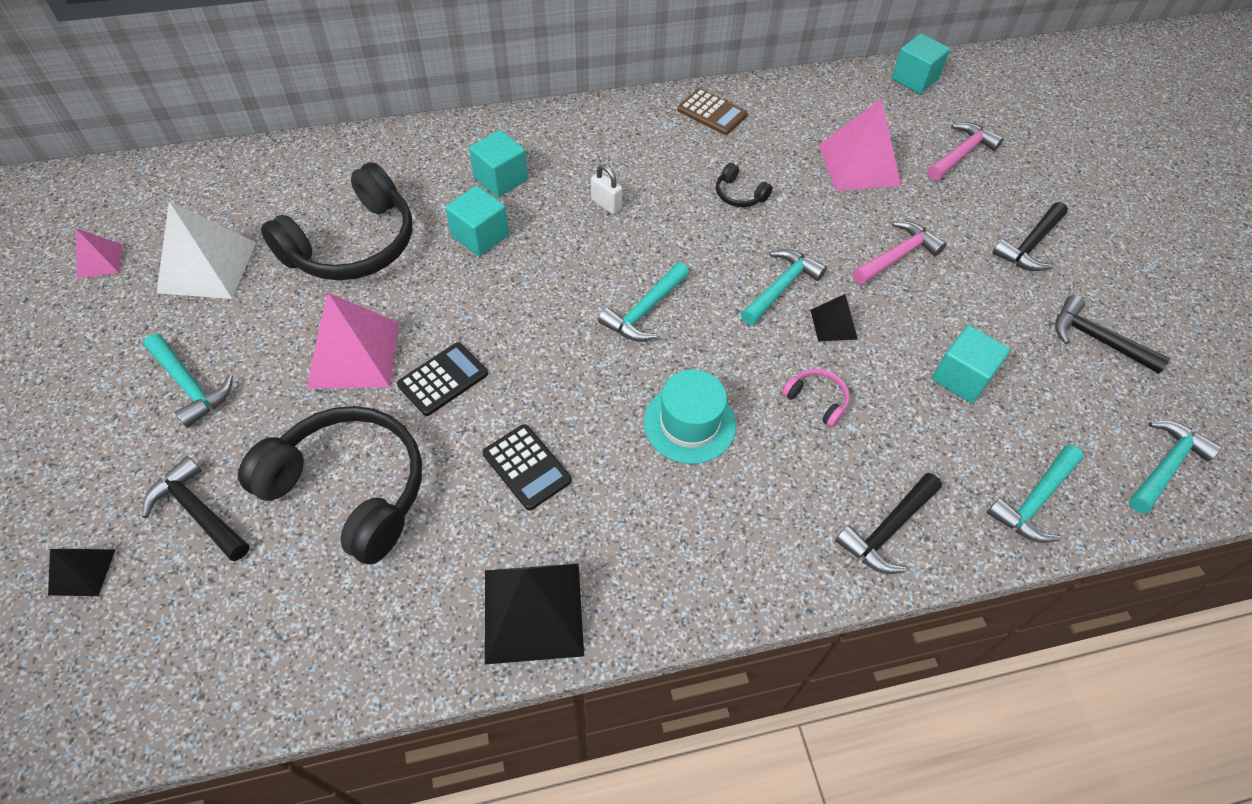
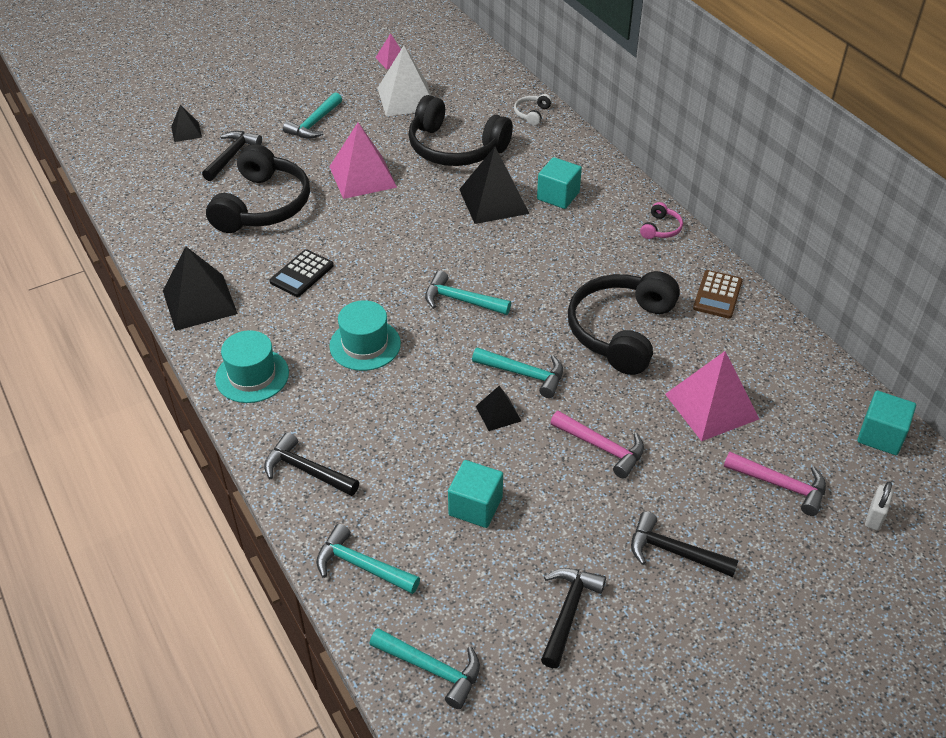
camera: 75 degrees right, 10 degrees down
(331, 157) = (532, 114): none -> white headphones
(443, 379) = (358, 219): black calculator -> none
(480, 236) = (493, 201): turquoise cube -> black pyramid
(606, 204) = (563, 256): white padlock -> white padlock (874, 517)
(708, 564) = (252, 376): none -> turquoise hat
(739, 195) = (620, 331): black headphones -> black headphones, size x2.40
(817, 400) = (414, 413): pink headphones -> pink headphones (661, 228)

